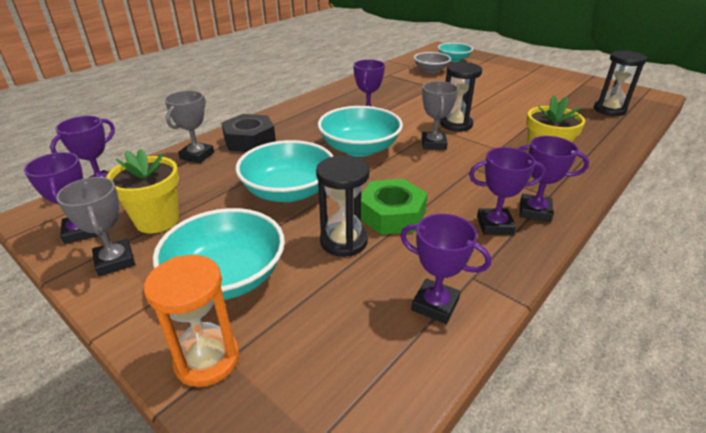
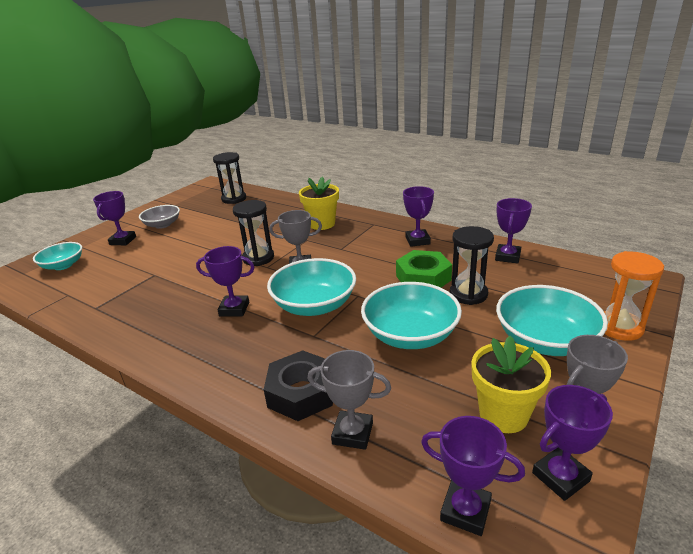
camera: 95 degrees left, 5 degrees down
(431, 70) = (94, 278): grey bowl -> grey bowl (162, 225)
(534, 211) = (395, 228): purple trophy -> purple trophy (123, 241)

